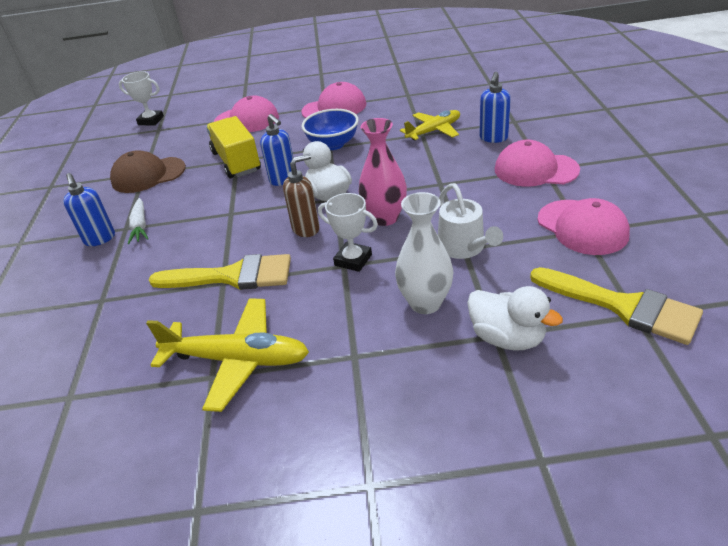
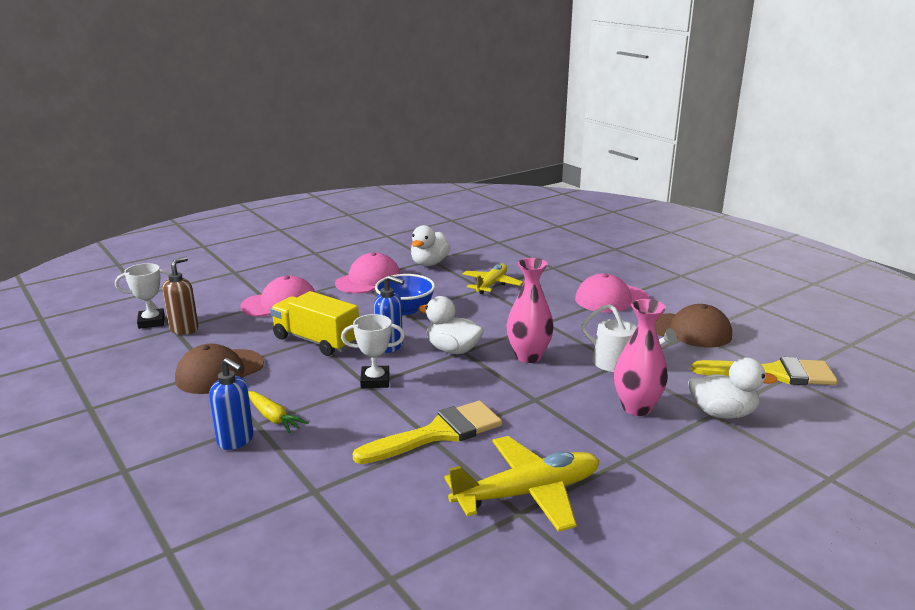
camera: 35 degrees left, 15 degrees down
(140, 226) = (273, 418): white carrot -> yellow carrot
(306, 229) = (464, 380): brown soap dispenser -> brown soap dispenser (184, 329)
(353, 260) = (539, 393): white trophy -> white trophy (375, 381)
(401, 98) = (429, 263): none -> white duck
(425, 303) = (636, 408): white vase -> pink vase
(493, 138) = (550, 282): blue soap dispenser -> none
(582, 227) = (690, 331): pink cap -> brown cap

